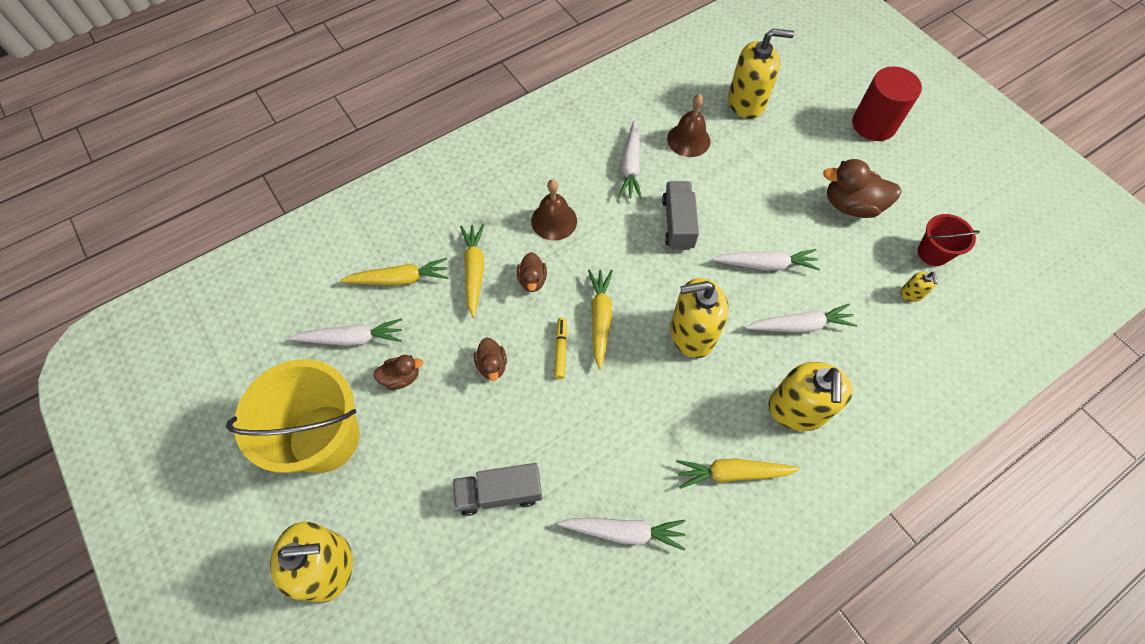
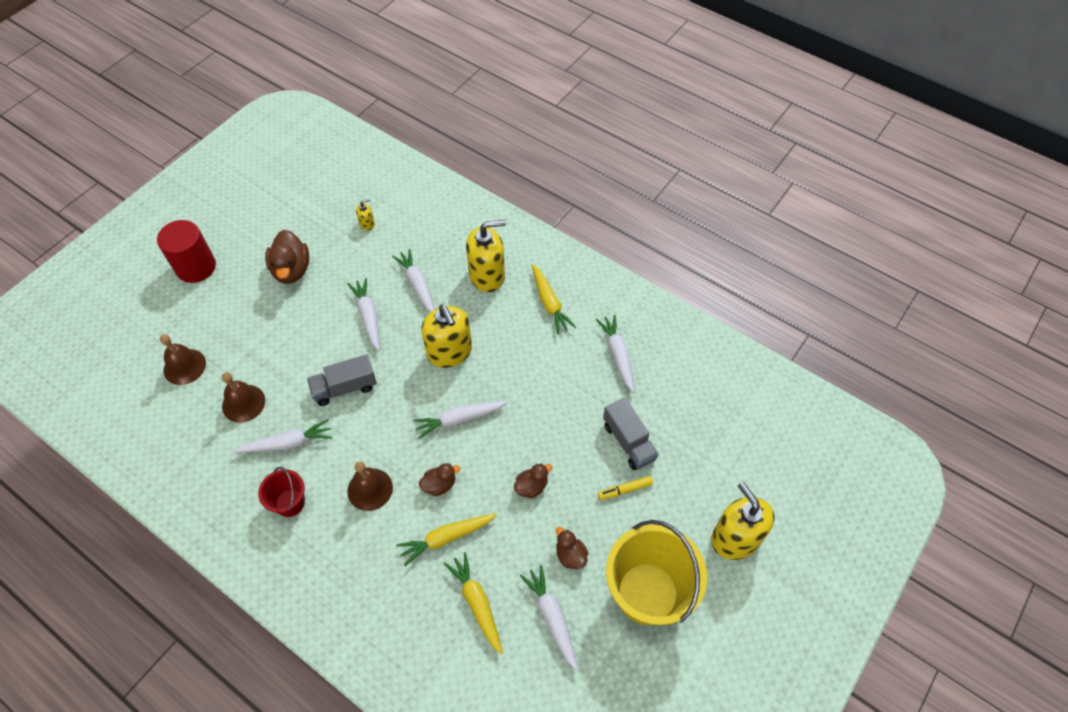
camera: 110 degrees left, 5 degrees down
(560, 350) = (498, 439): yellow marker -> yellow marker (625, 490)
(600, 319) = (459, 419): yellow carrot -> white carrot
(746, 102) = (184, 366): yellow soap dispenser -> brown bell
(933, 253) = (325, 215): red bucket -> red bucket (290, 503)

